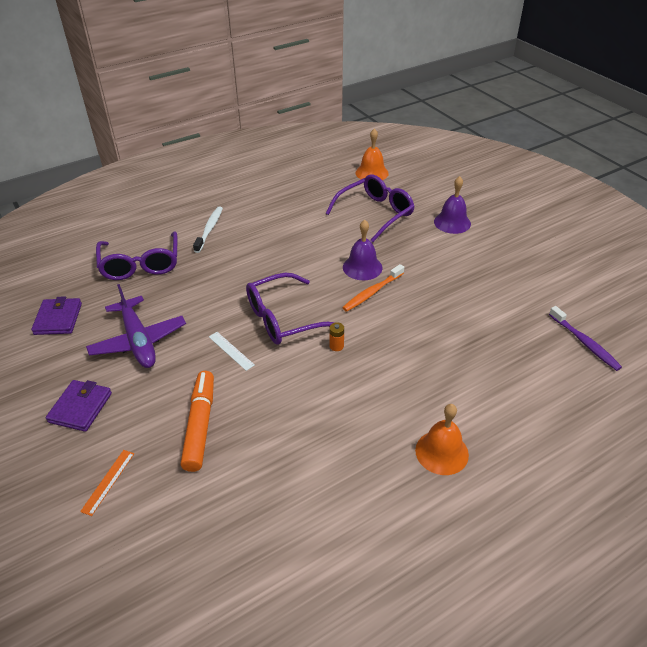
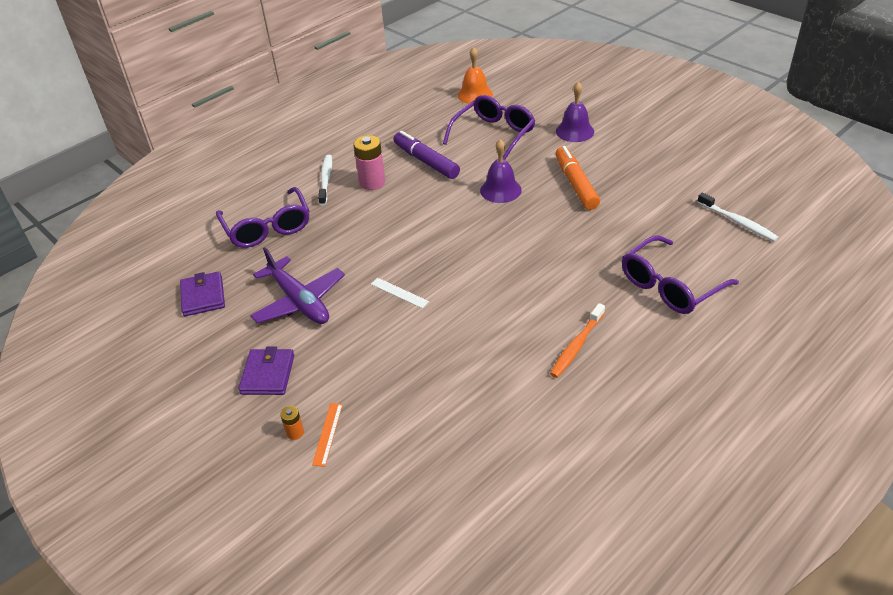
camera: 10 degrees left, 0 degrees up
(200, 425) = (397, 366): orange marker -> orange marker (575, 184)
(249, 239) = (372, 182): none -> pink battery
(283, 319) = (440, 253): purple glasses -> purple glasses (670, 286)
(304, 228) = (426, 161): none -> purple marker
(336, 346) = (503, 269): orange battery -> orange battery (295, 432)
(372, 292) = (519, 212): orange toothbrush -> orange toothbrush (576, 346)
(441, 452) = (638, 343): orange bell -> none
(584, 343) = (738, 222): purple toothbrush -> white toothbrush

